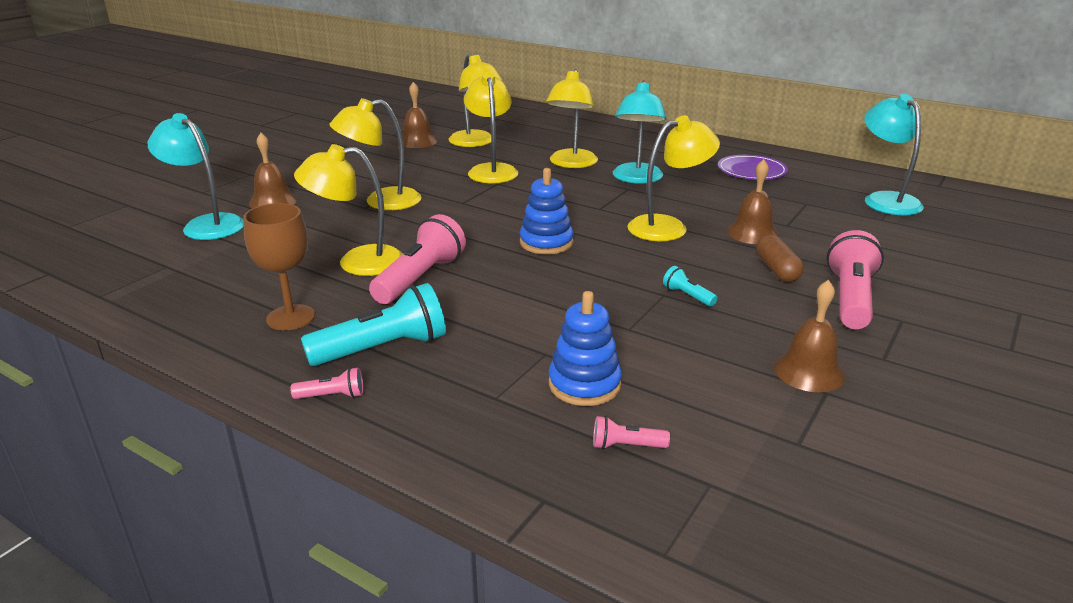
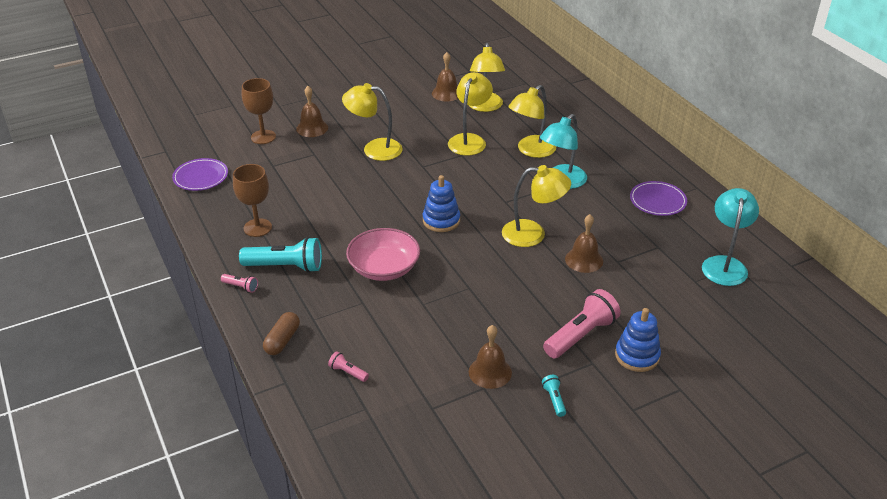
camera: 30 degrees right, 10 degrees up
(138, 286) = (200, 177): none -> purple plate
(206, 224) = (263, 137): turquoise lamp -> brown goblet
(357, 262) = (320, 198): yellow lamp -> none
(420, 278) = (344, 223): pink flashlight -> none
(530, 307) = (384, 268): none -> pink bowl
(584, 384) = (363, 330): blue stacking toy -> blue stacking toy (637, 356)
(687, 296) = (482, 294): turquoise flashlight -> turquoise flashlight (554, 399)
(777, 269) = (562, 296): brown capsule -> brown capsule (282, 340)

